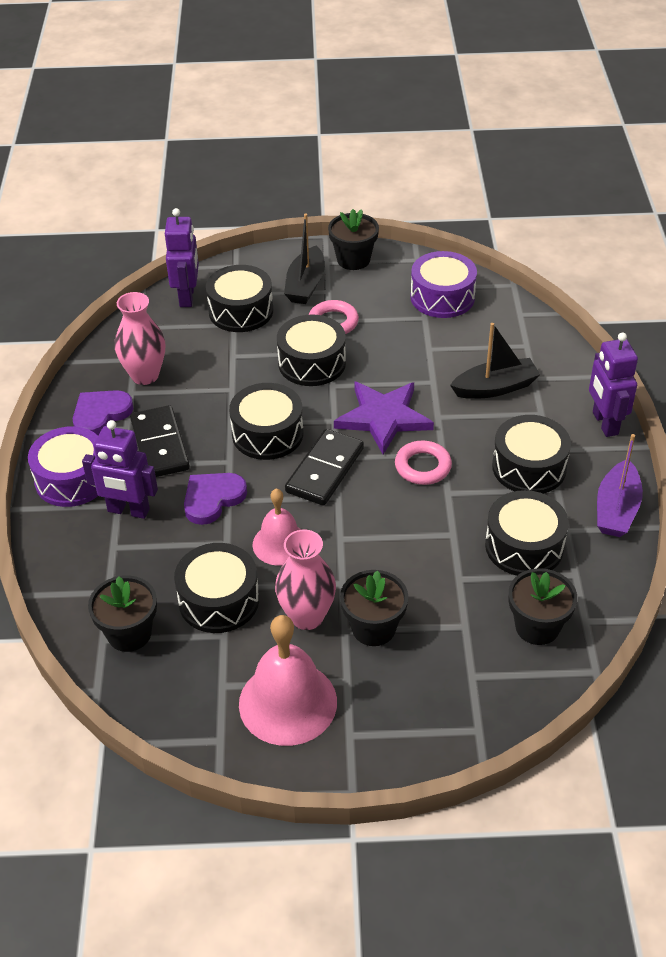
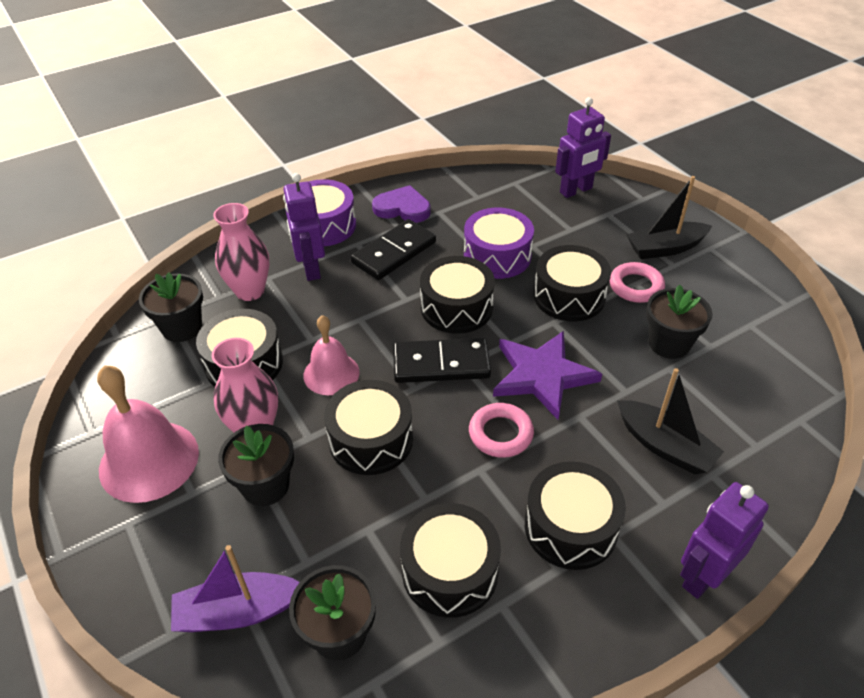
camera: 60 degrees right, 0 degrees up
(145, 375) = (464, 210): pink vase -> pink vase (250, 291)
(212, 499) = (355, 309): purple heart -> none
(241, 311) = (590, 226): black drum -> black drum (371, 439)
(353, 260) = (734, 263): black flower pot -> black flower pot (669, 344)
(442, 297) = (754, 346): purple drum -> purple drum (497, 256)
(616, 509) = (571, 647): purple boat -> purple boat (238, 612)

